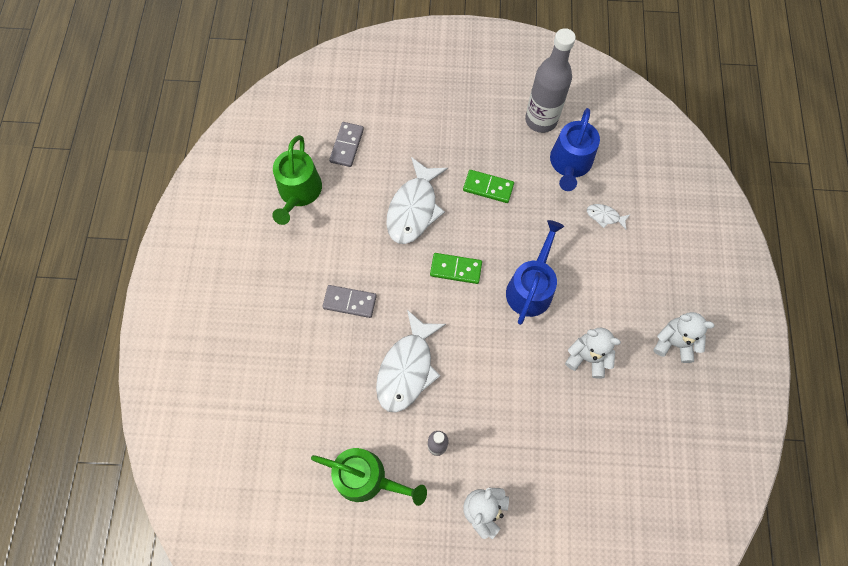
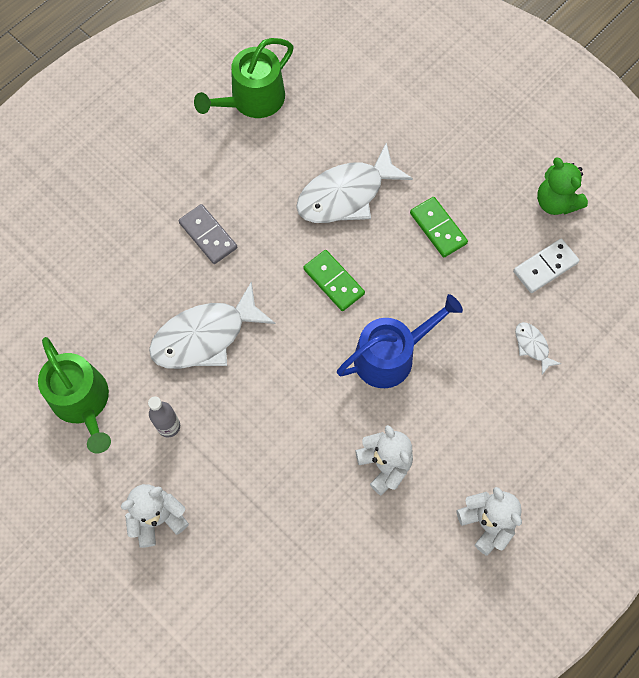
camera: 40 degrees right, 0 degrees up
(347, 145) = (336, 88): grey domino -> none
(541, 120) = (556, 202): grey bottle -> green teddy bear
(570, 164) = (545, 267): blue watering can -> white domino

